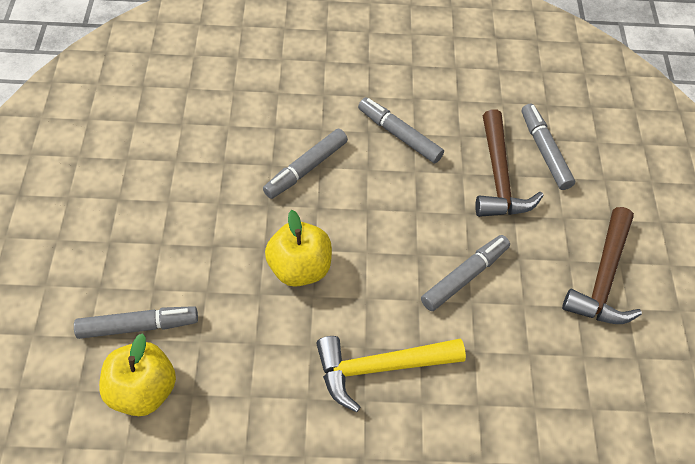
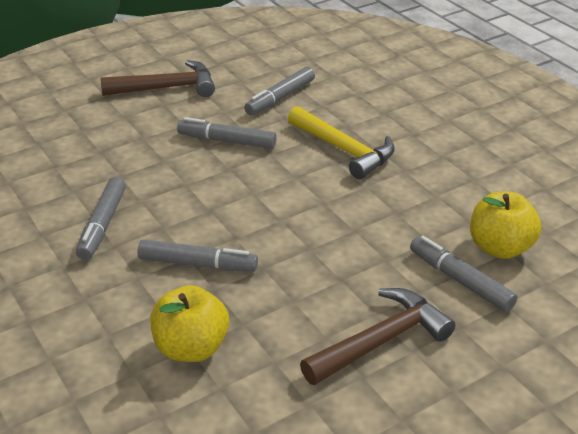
camera: 120 degrees left, 20 degrees down
(299, 268) = (307, 220): yellow apple -> yellow apple (191, 348)
(499, 177) = (107, 156): brown hammer -> brown hammer (381, 341)
(544, 151) = (55, 143): grey marker -> grey marker (280, 98)

